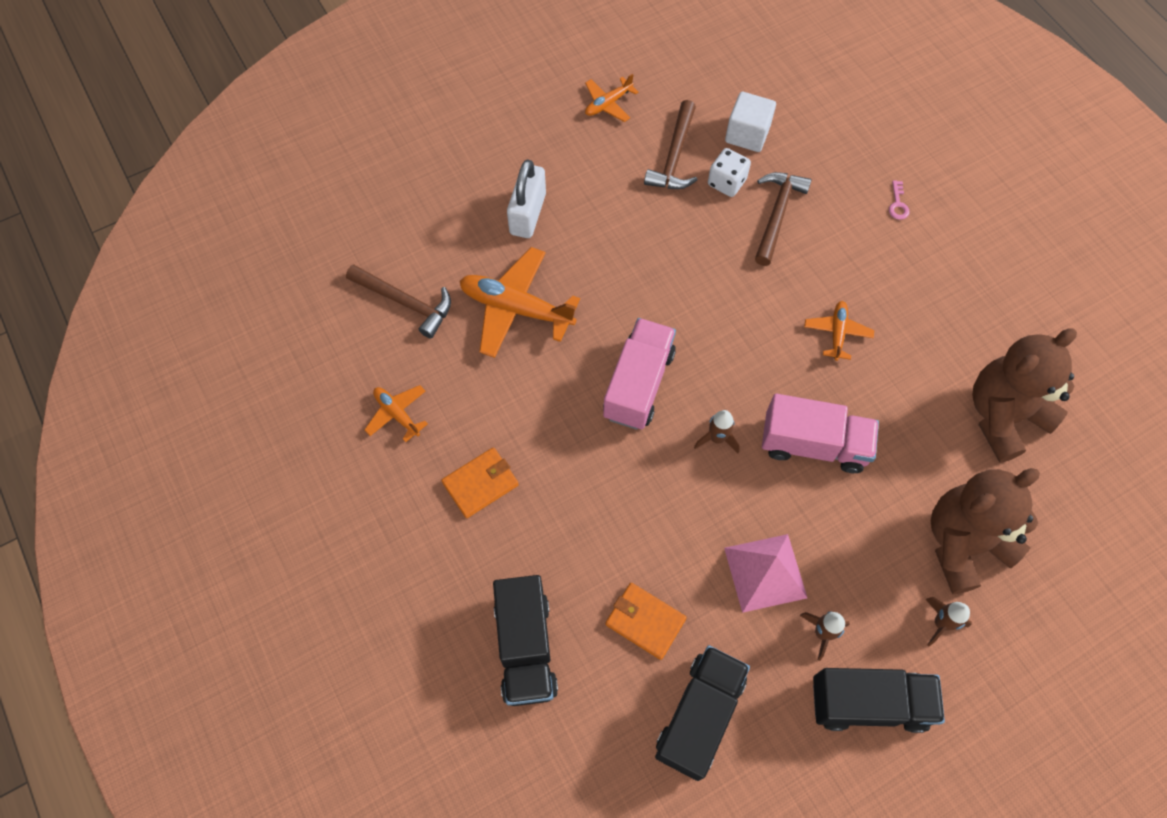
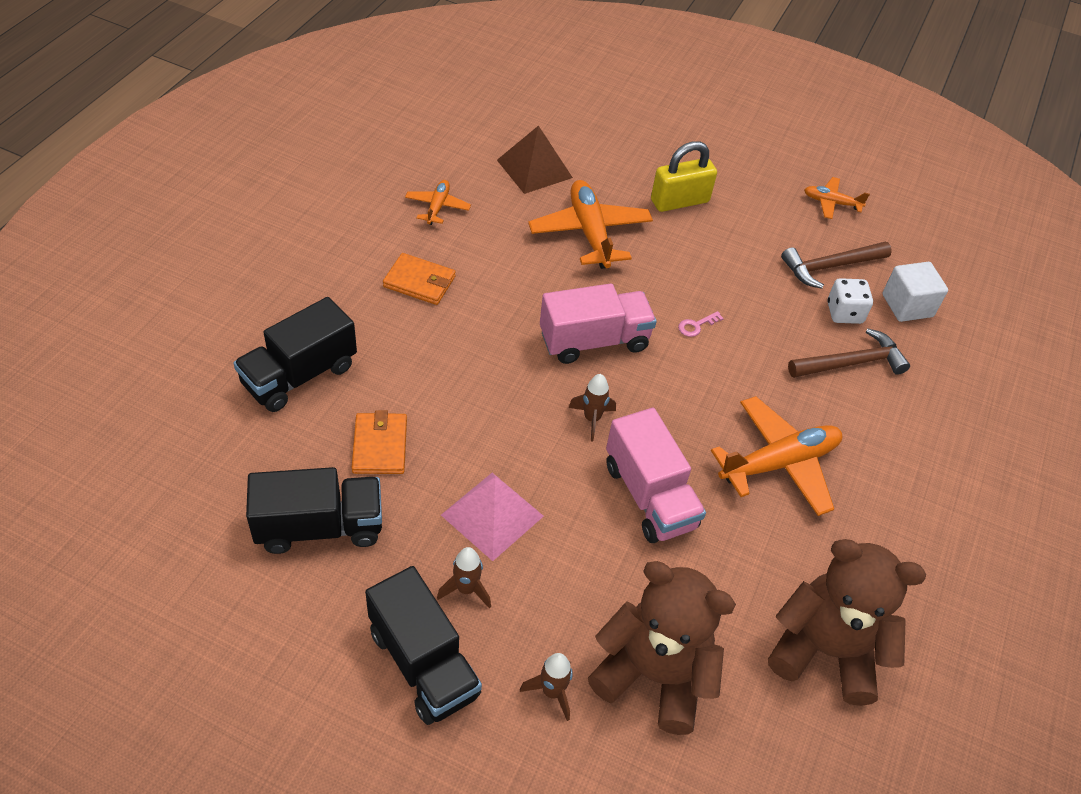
camera: 50 degrees right, 15 degrees down
(405, 302) = (534, 168): brown hammer -> brown pyramid
(528, 214) = (679, 201): white padlock -> yellow padlock
(837, 333) = (779, 463): orange plane -> orange plane, size x1.88
(898, 204) = (962, 451): pink key -> pink key (696, 325)

